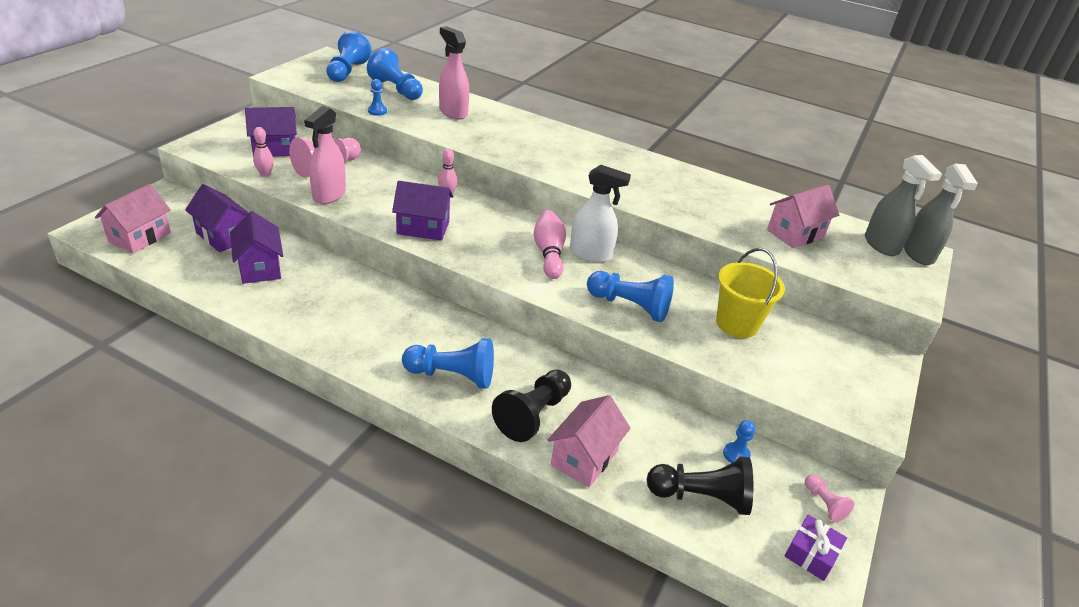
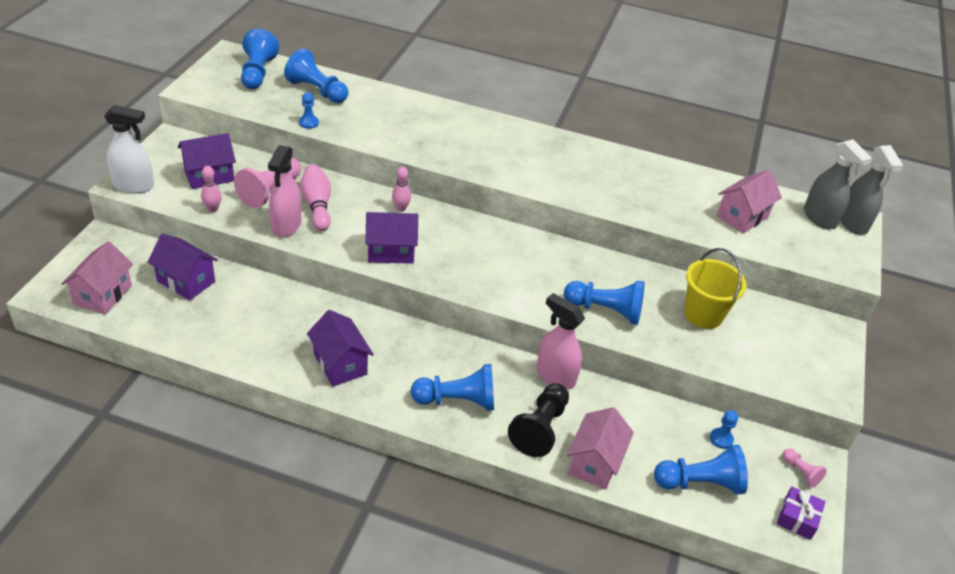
camera: 10 degrees left, 5 degrees up
(260, 267) = (236, 312): purple house -> purple house (340, 364)
(453, 112) = (384, 113): pink spray bottle -> pink spray bottle (555, 376)
(549, 253) = (517, 263): pink bowling pin -> pink bowling pin (317, 206)
(590, 254) = (556, 258): white spray bottle -> white spray bottle (134, 186)
(701, 497) = (700, 483): black pawn -> blue pawn

